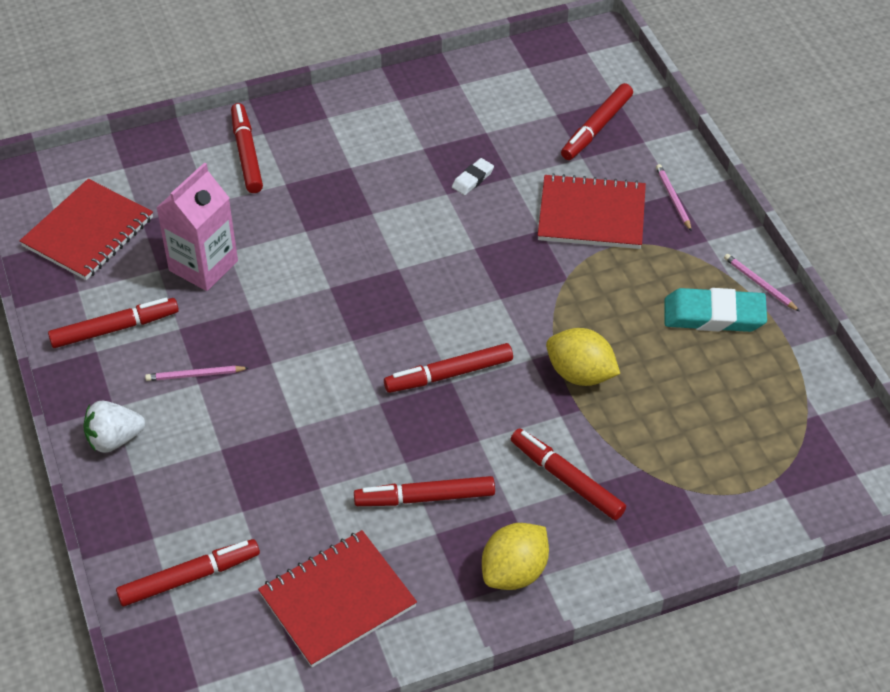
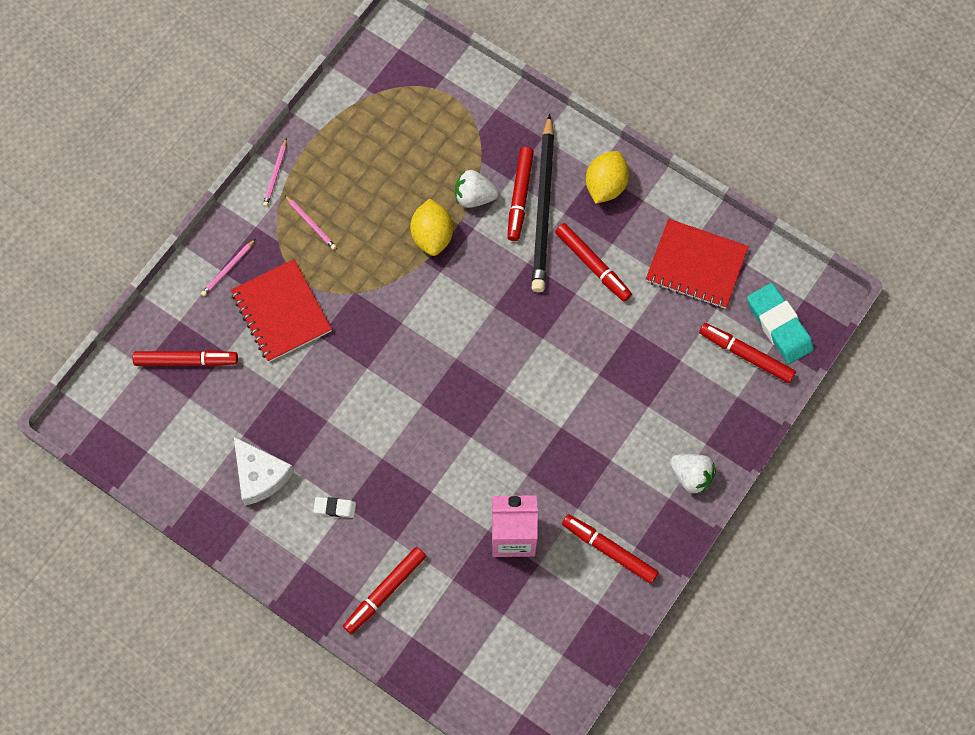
camera: 125 degrees left, 20 degrees up
(88, 232) = (541, 643): red notebook -> none
(195, 375) = (606, 467): pink pencil -> pink pencil (311, 223)
(436, 125) = (260, 475): none -> white cheese
(449, 374) = (490, 312): red marker -> none
(472, 179) = (300, 412): white eraser -> white eraser (335, 508)
(514, 572) = (605, 186): yellow lemon -> yellow lemon turned 75 degrees counterclockwise
(534, 494) = (543, 207): none -> black pencil
(599, 437) = (474, 197): none -> white strawberry
(714, 315) = (324, 186): turquoise eraser -> turquoise eraser (779, 325)

